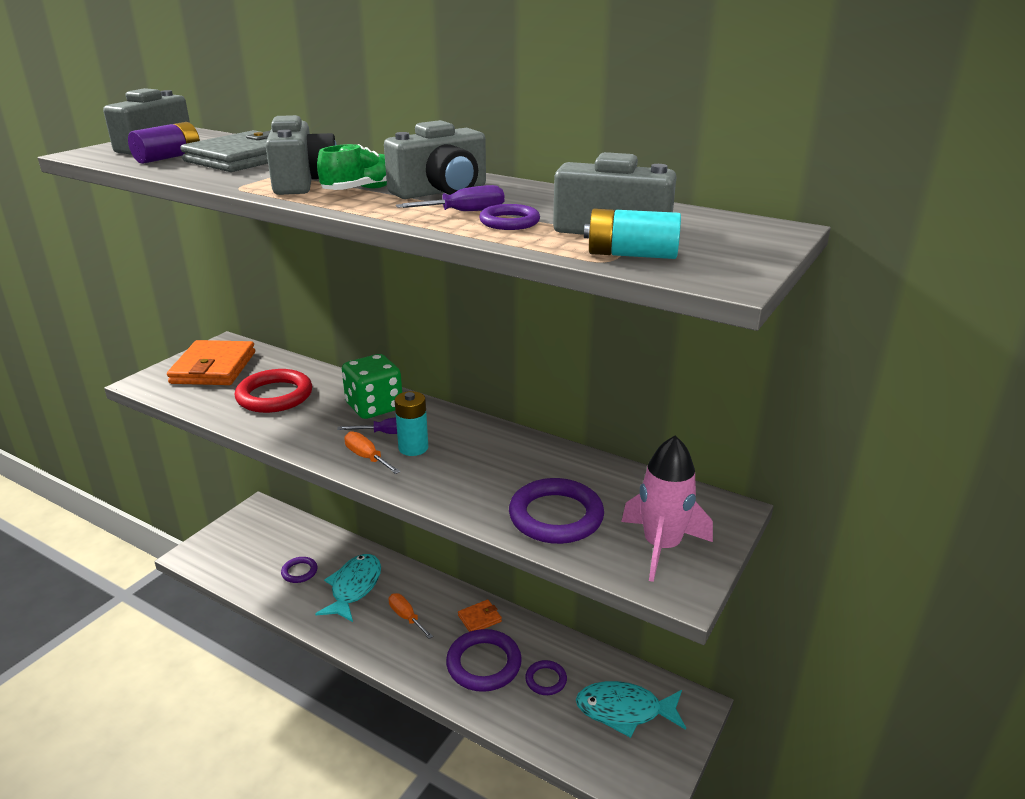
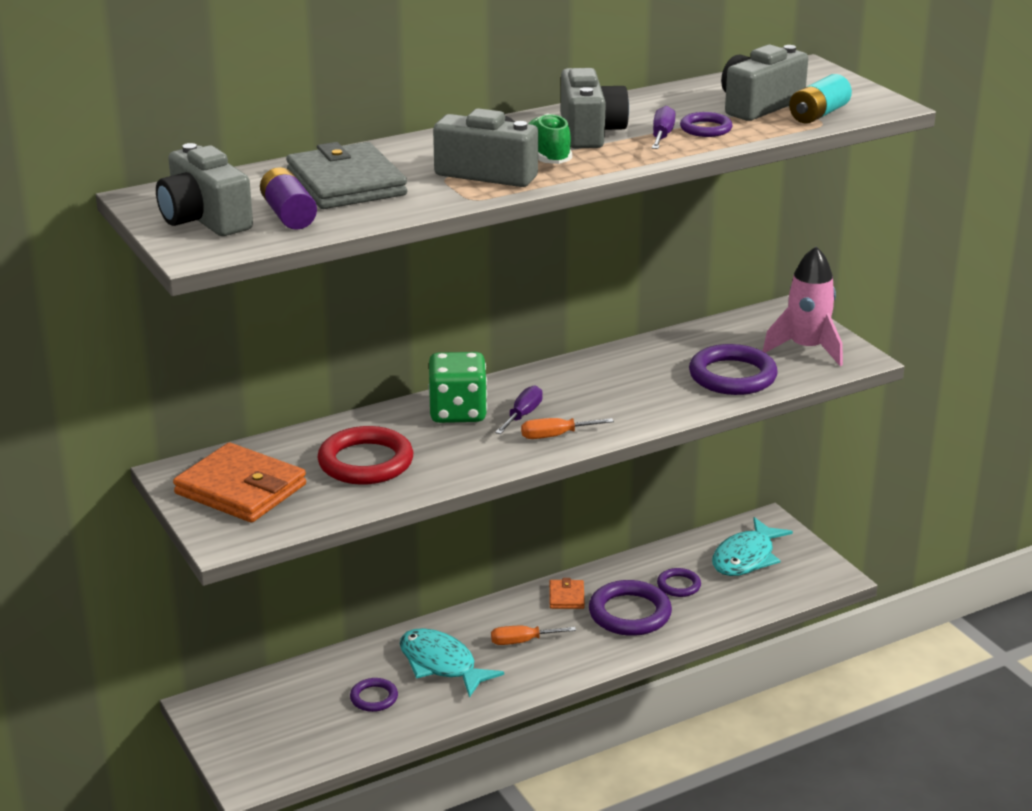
camera: 60 degrees left, 0 degrees up
(413, 448) = (562, 410): turquoise battery -> none

